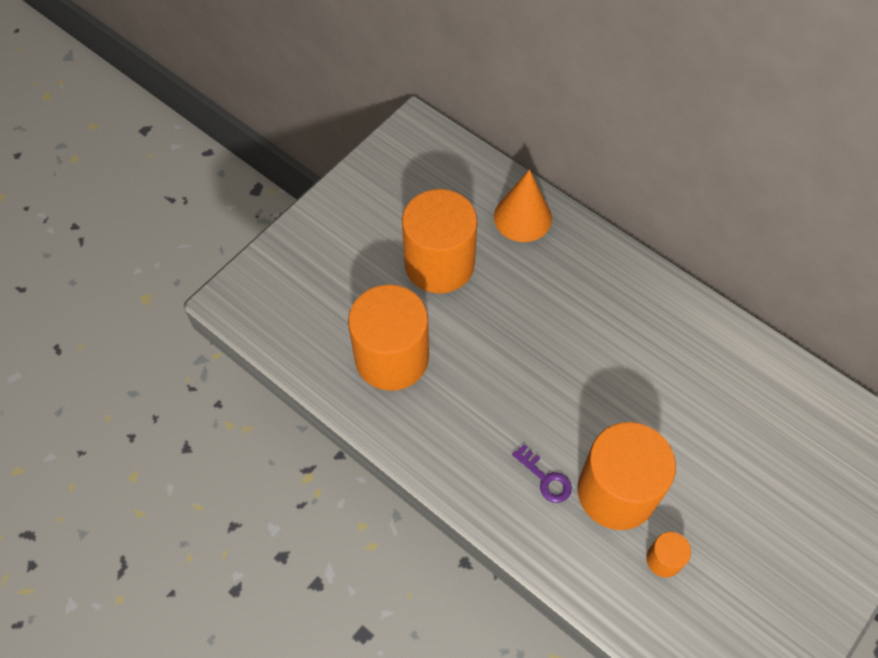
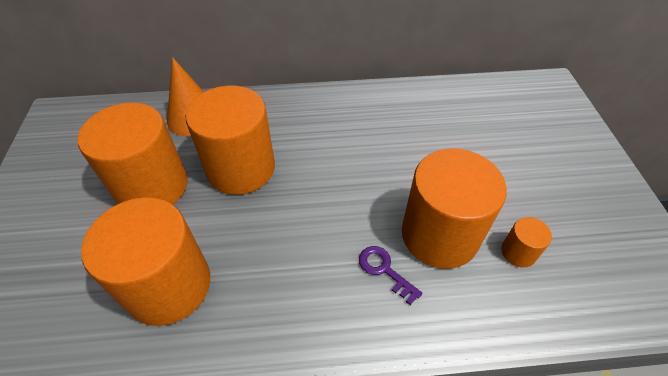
camera: 45 degrees left, 10 degrees down
(518, 302) = (241, 168): none -> orange cylinder
(545, 478) = (384, 270): purple key -> purple key turned 135 degrees counterclockwise

